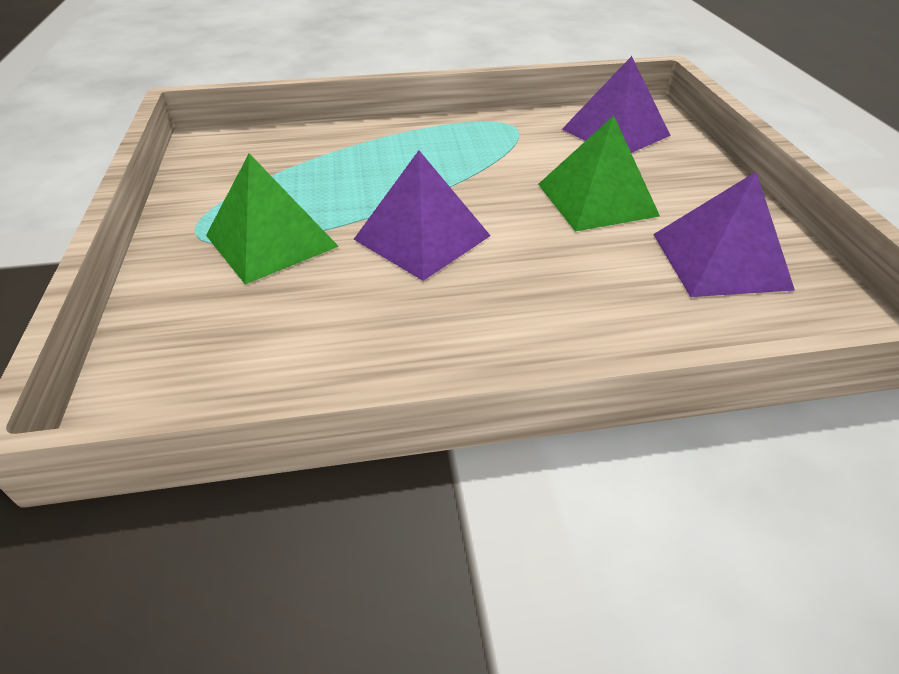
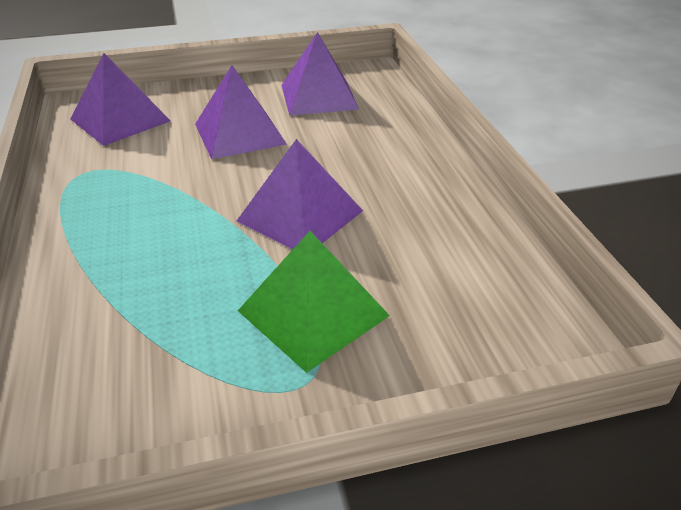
camera: 95 degrees left, 5 degrees down
(596, 199) = (240, 134): green pyramid -> purple pyramid

